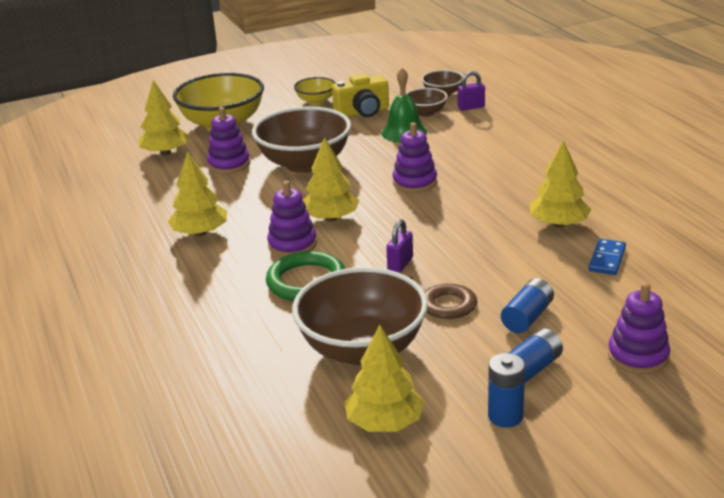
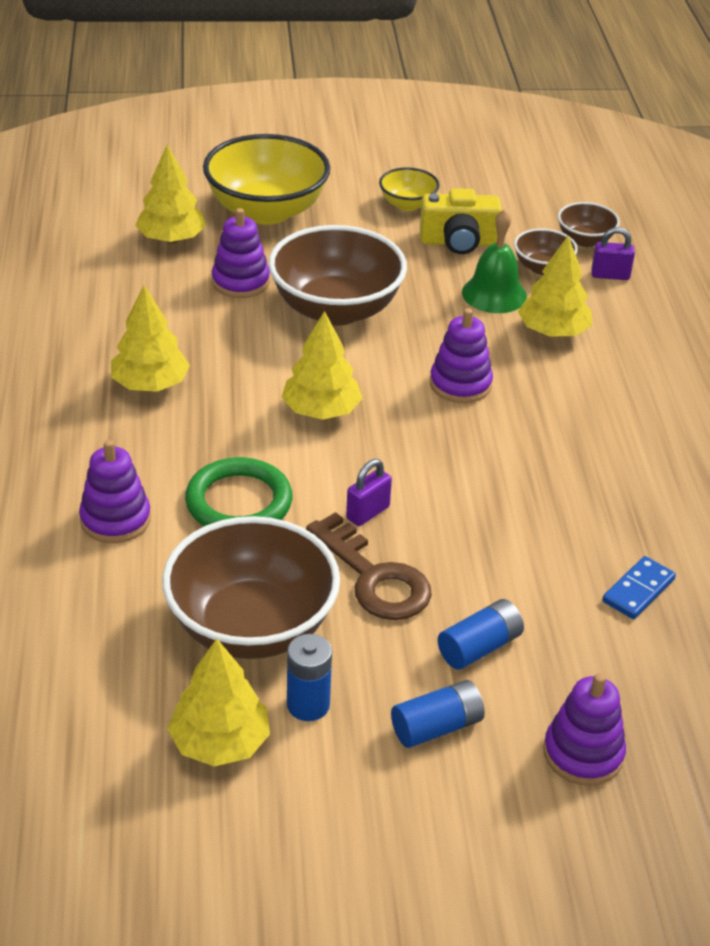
camera: 15 degrees right, 10 degrees up
(292, 244) = (252, 438): purple stacking toy -> purple stacking toy (115, 519)
(505, 416) = (366, 783): blue battery -> blue battery (308, 705)
(558, 224) = (609, 513): yellow tree -> yellow tree (553, 332)

